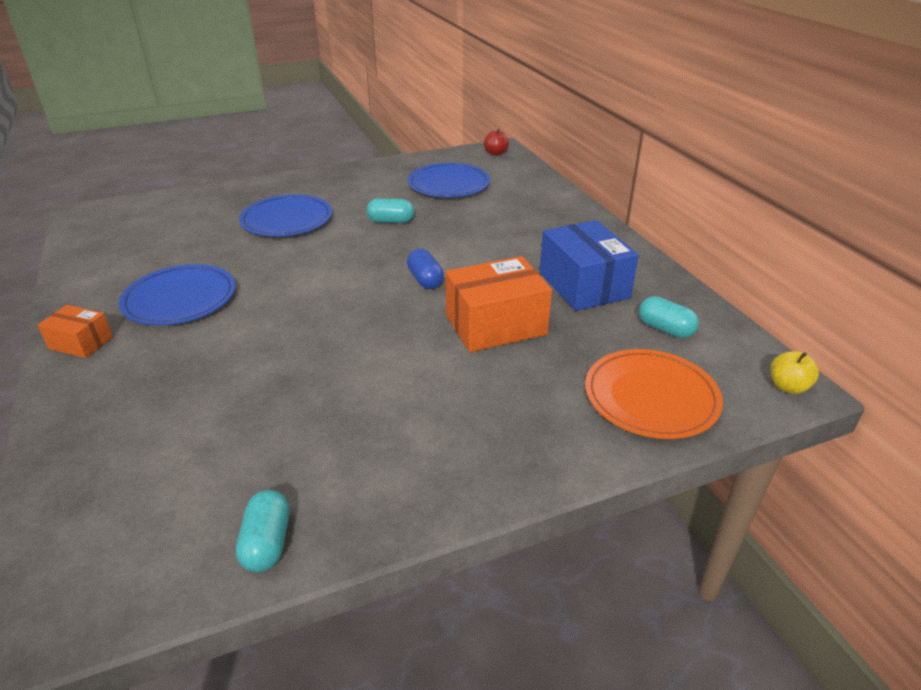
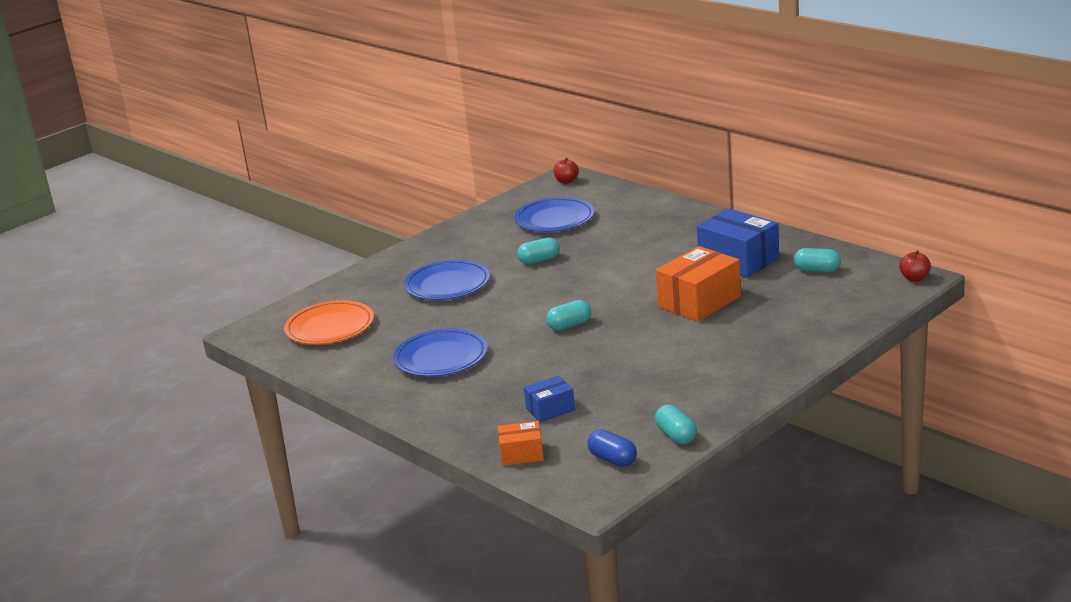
camera: 20 degrees left, 10 degrees down
(81, 343) = (406, 401): orange box -> orange box (522, 454)
(187, 419) = (550, 409): none -> blue box
(336, 306) = (569, 325): none -> turquoise capsule
(425, 280) = (617, 291): blue capsule -> blue capsule (613, 459)
(651, 397) = (836, 309): orange plate -> orange plate (330, 327)
(788, 387) = (914, 278): yellow apple -> red apple

